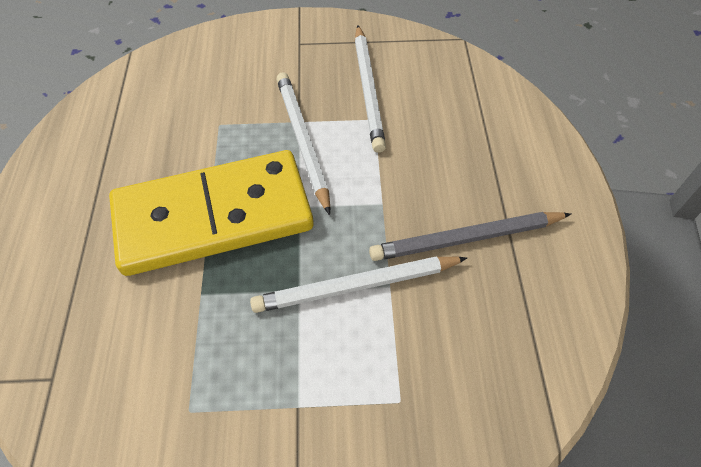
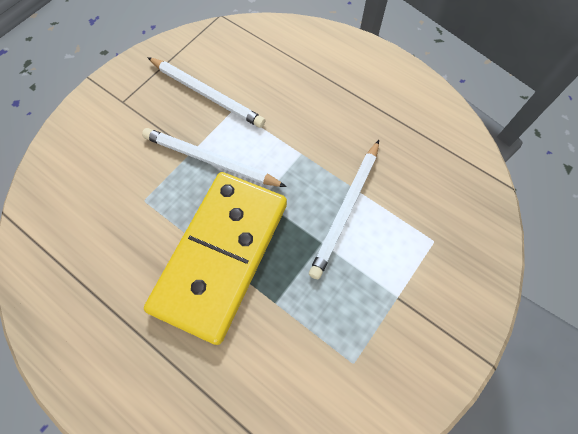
camera: 50 degrees left, 10 degrees up
(466, 238) = (363, 130): grey pencil -> none

